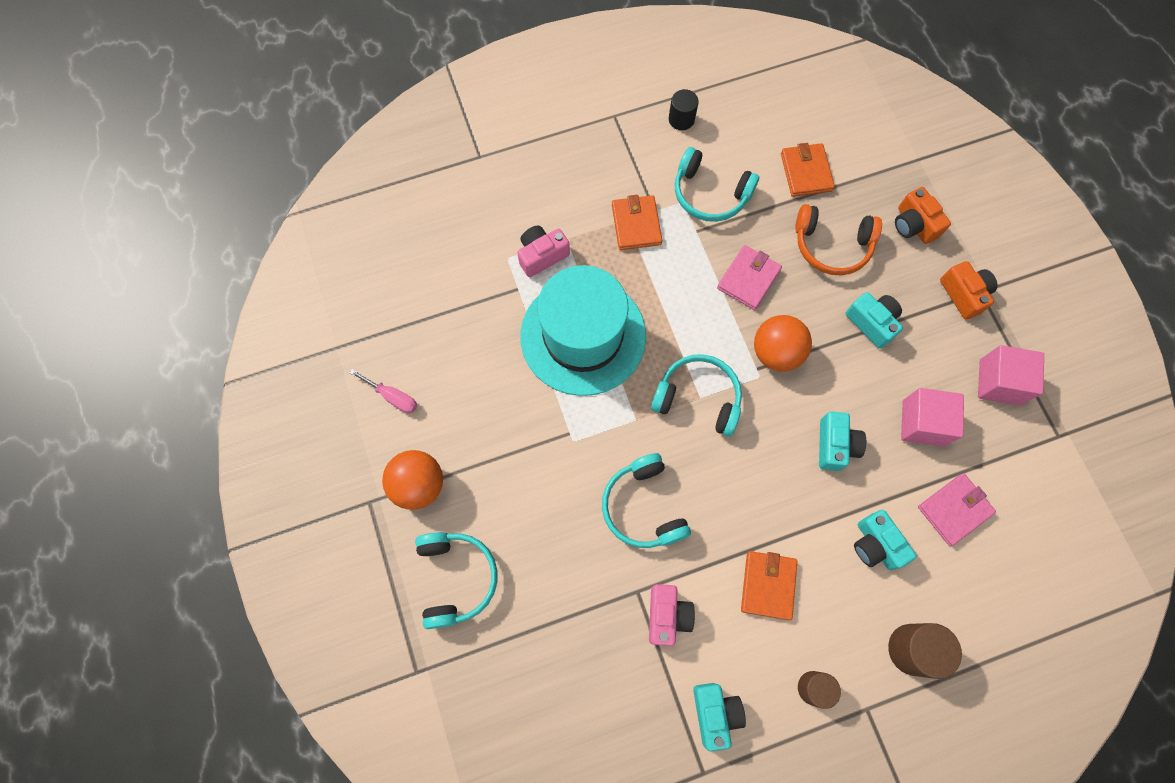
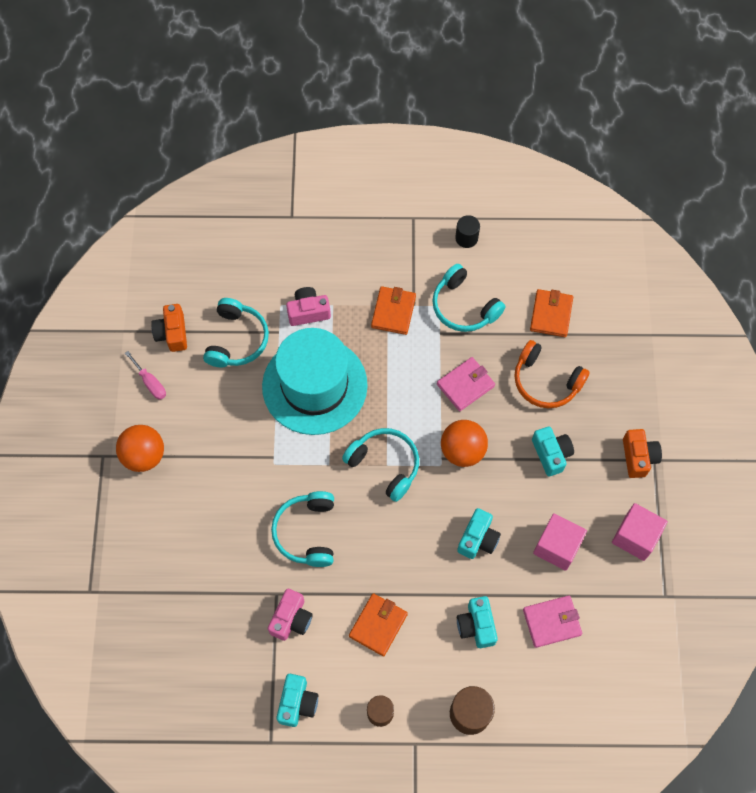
camera: 20 degrees right, 5 degrees down
(456, 578) = (145, 534): turquoise headphones -> turquoise headphones (237, 340)
(914, 225) = (622, 387): orange camera -> orange camera (172, 333)

